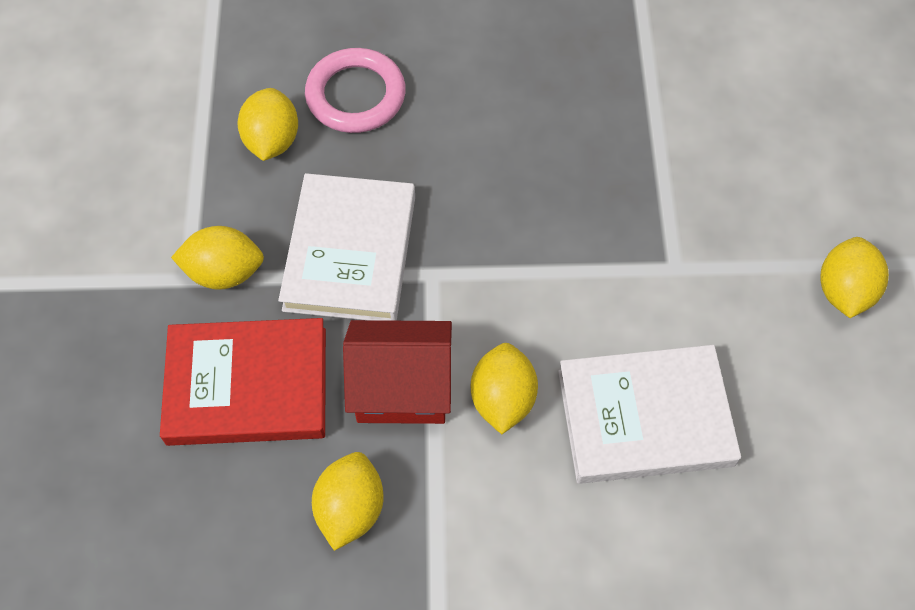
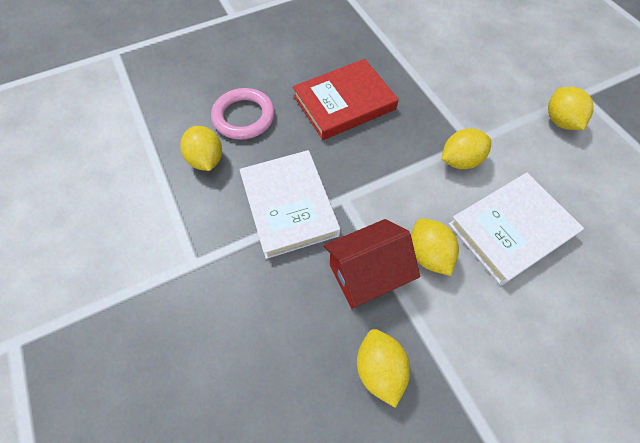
camera: 25 degrees left, 0 degrees up
(224, 272) = (216, 250): yellow lemon -> yellow lemon (460, 160)
(247, 386) = (268, 317): red book -> red book (344, 103)

